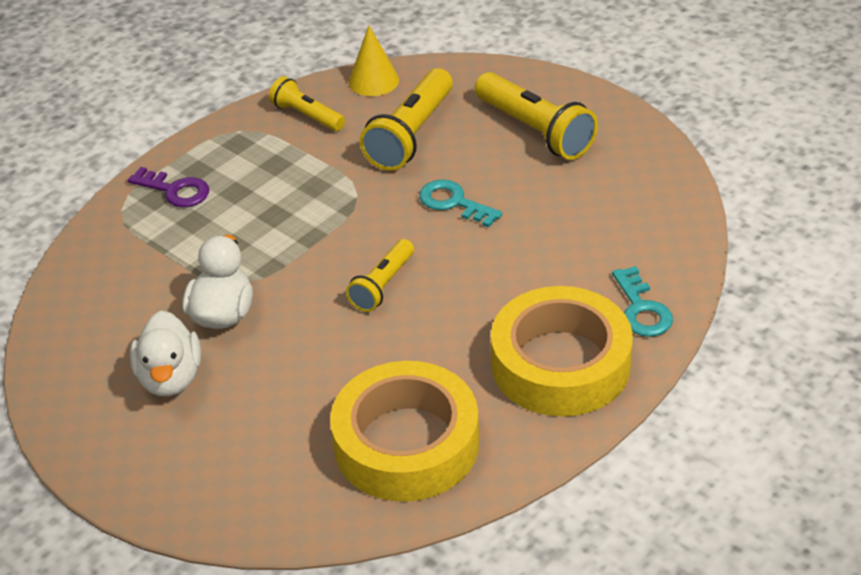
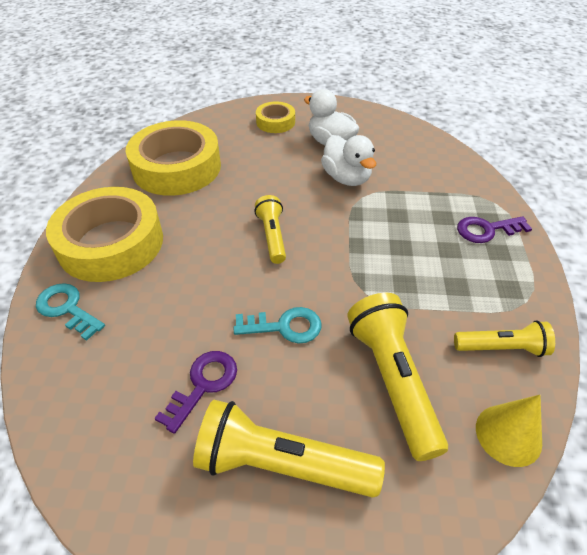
camera: 140 degrees right, 5 degrees up
(194, 459) = (275, 122): none -> yellow tape
(554, 194) = (203, 384): none -> purple key

